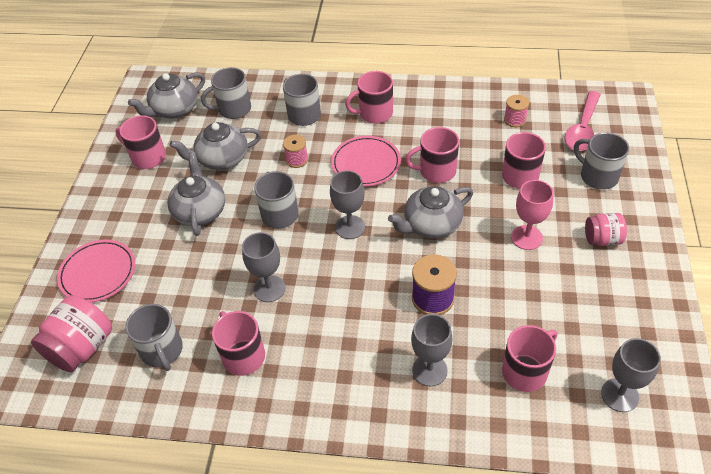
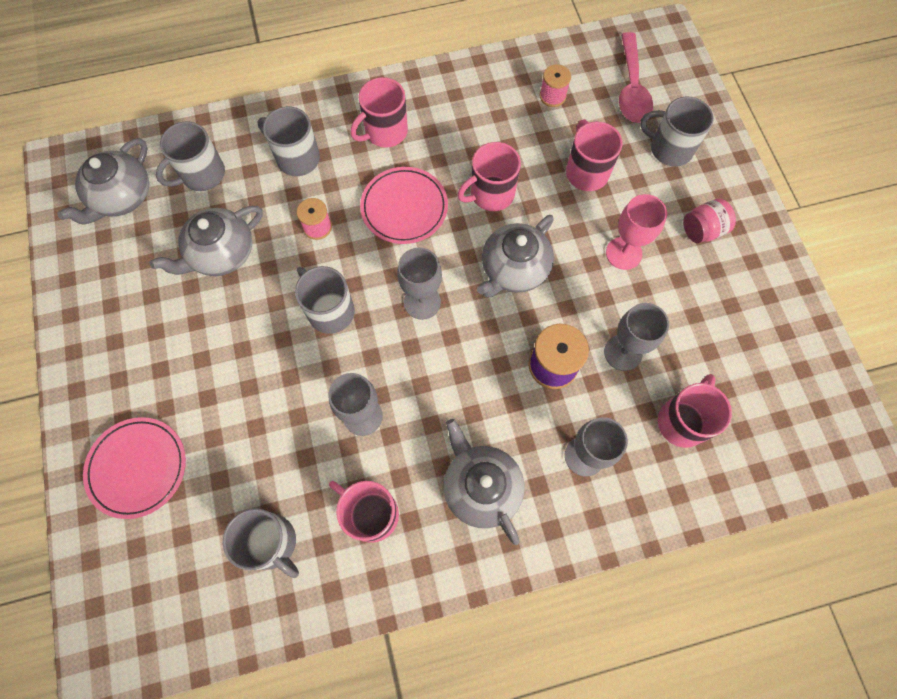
camera: 25 degrees left, 20 degrees up
(82, 347) = (169, 575): pink jar -> none
(148, 157) = (120, 280): pink mug -> none
(200, 211) = (228, 338): grey teapot -> grey teapot (481, 487)
(619, 395) = (782, 415): grey goblet -> grey goblet (623, 352)

